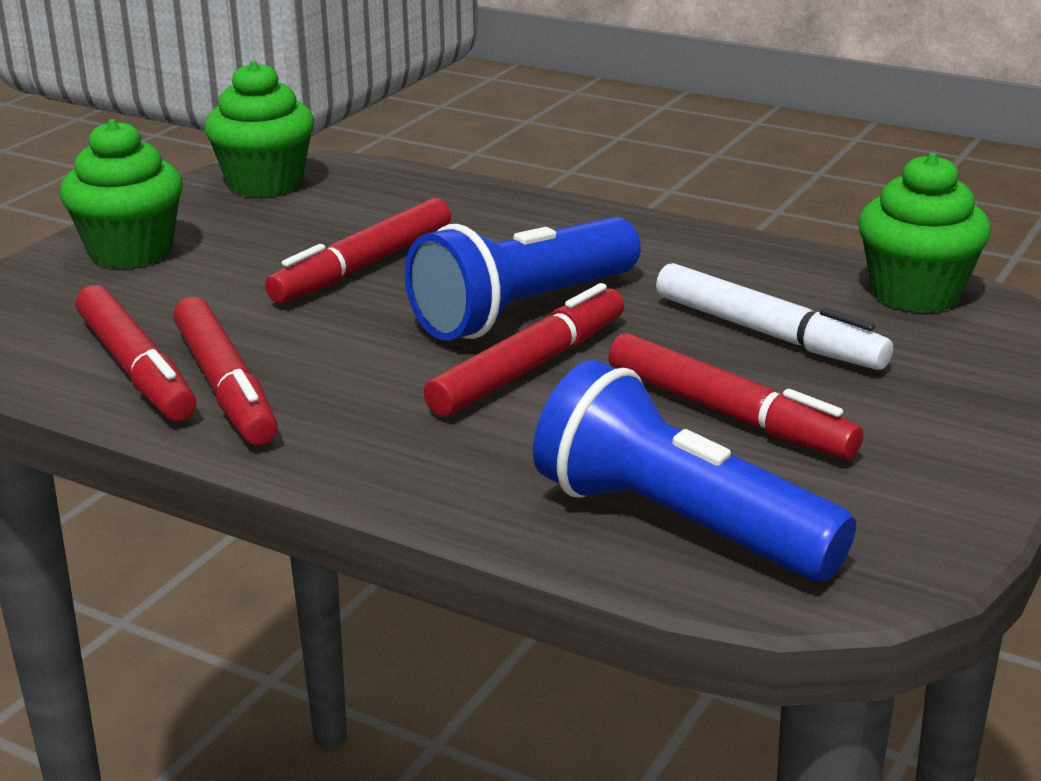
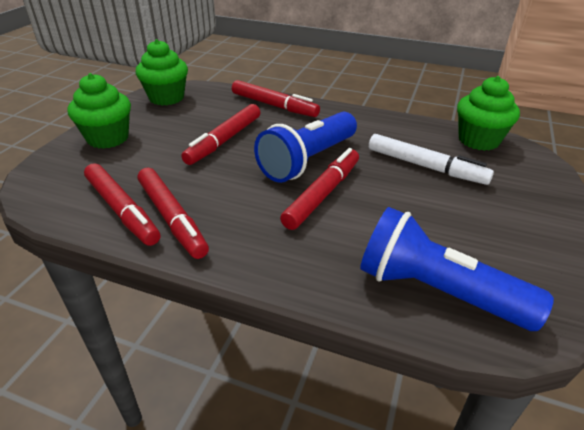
camera: 10 degrees left, 10 degrees up
(727, 413) = (428, 215): red marker -> red marker (273, 105)

